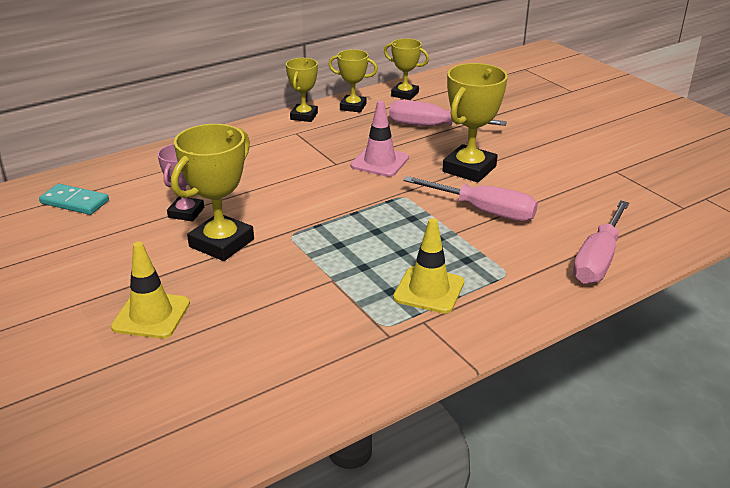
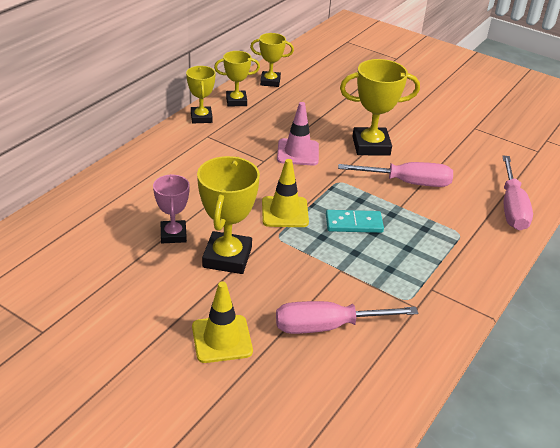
camera: 25 degrees left, 5 degrees up
(74, 202) = (61, 246): turquoise domino -> turquoise domino (354, 224)
(429, 290) = (417, 261): yellow traffic cone -> yellow traffic cone (285, 212)
(432, 127) = (314, 110): pink screwdriver -> pink screwdriver (328, 326)
(469, 169) = (371, 146): yellow trophy -> yellow trophy turned 75 degrees clockwise

